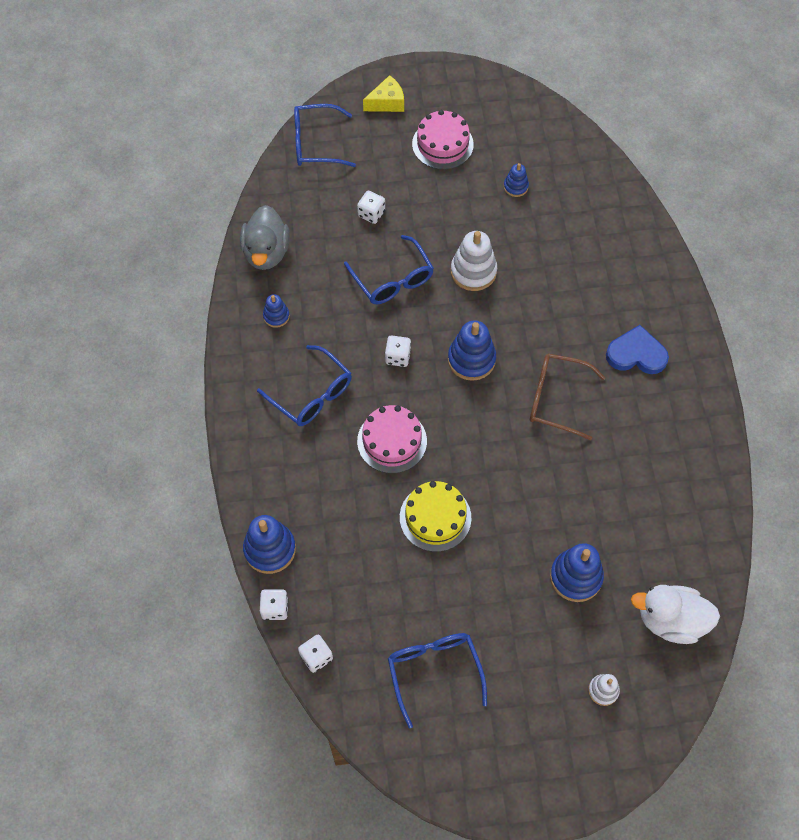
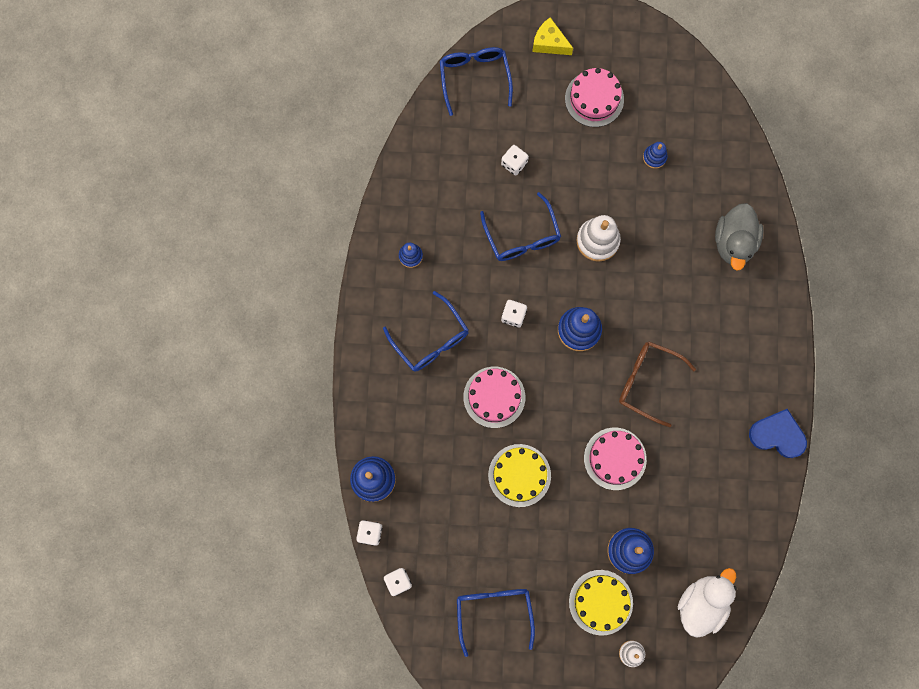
camera: 10 degrees right, 15 degrees up
(266, 252) = (411, 188): grey duck -> grey duck (734, 242)
(316, 143) = (474, 78): blue glasses -> blue glasses turned 75 degrees clockwise
(387, 102) = (549, 43): yellow cheese -> yellow cheese turned 135 degrees counterclockwise
(538, 482) = (615, 458): none -> pink cake
(555, 639) = (600, 602): none -> yellow cake
(636, 354) = (729, 350): blue heart -> blue heart (777, 435)
(670, 620) = (702, 603): white duck -> white duck turned 105 degrees clockwise

